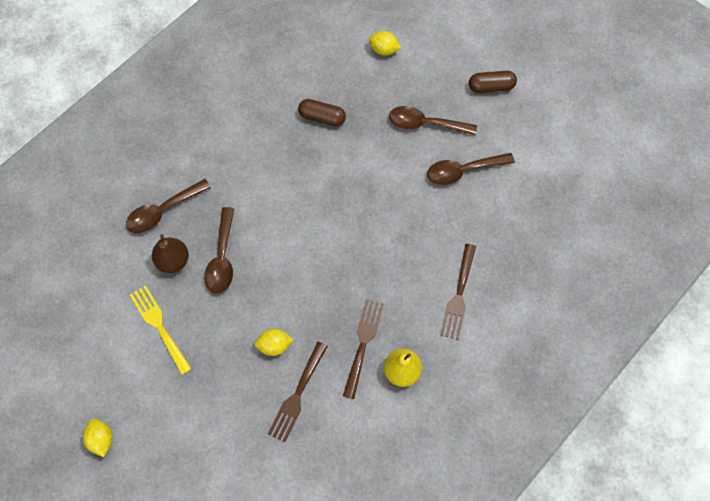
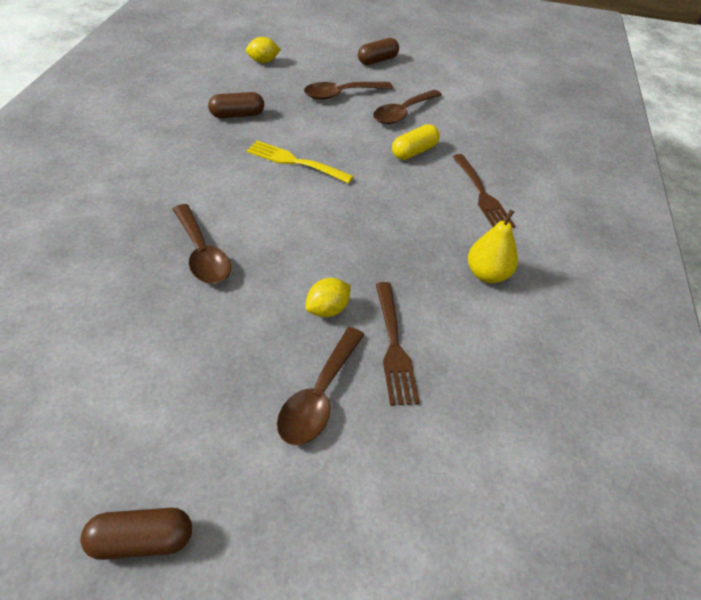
camera: 35 degrees left, 20 degrees down
(101, 439) = (142, 540): yellow lemon -> brown capsule
(159, 326) = (158, 352): yellow fork -> yellow fork (295, 162)
(163, 211) = (94, 237): brown spoon -> brown spoon (319, 396)
(173, 261) = (137, 278): brown pear -> none
(363, 344) = (426, 267): brown fork -> none
(438, 223) = (414, 151): none -> yellow capsule

